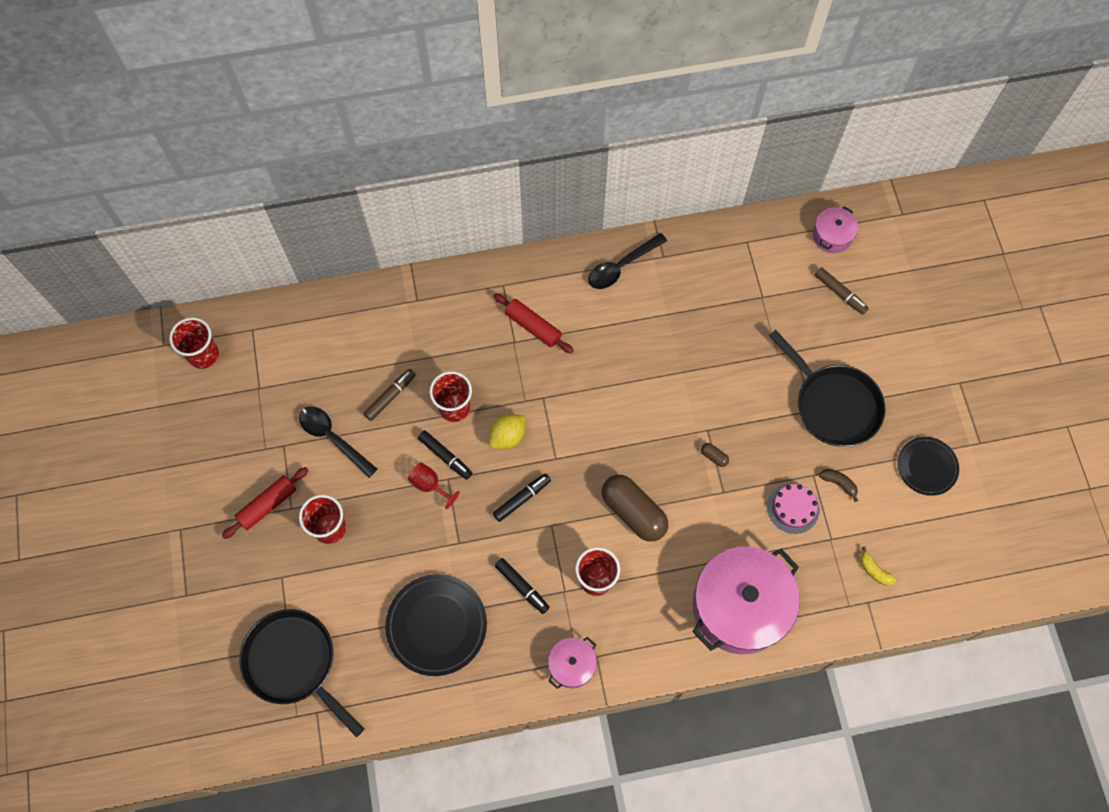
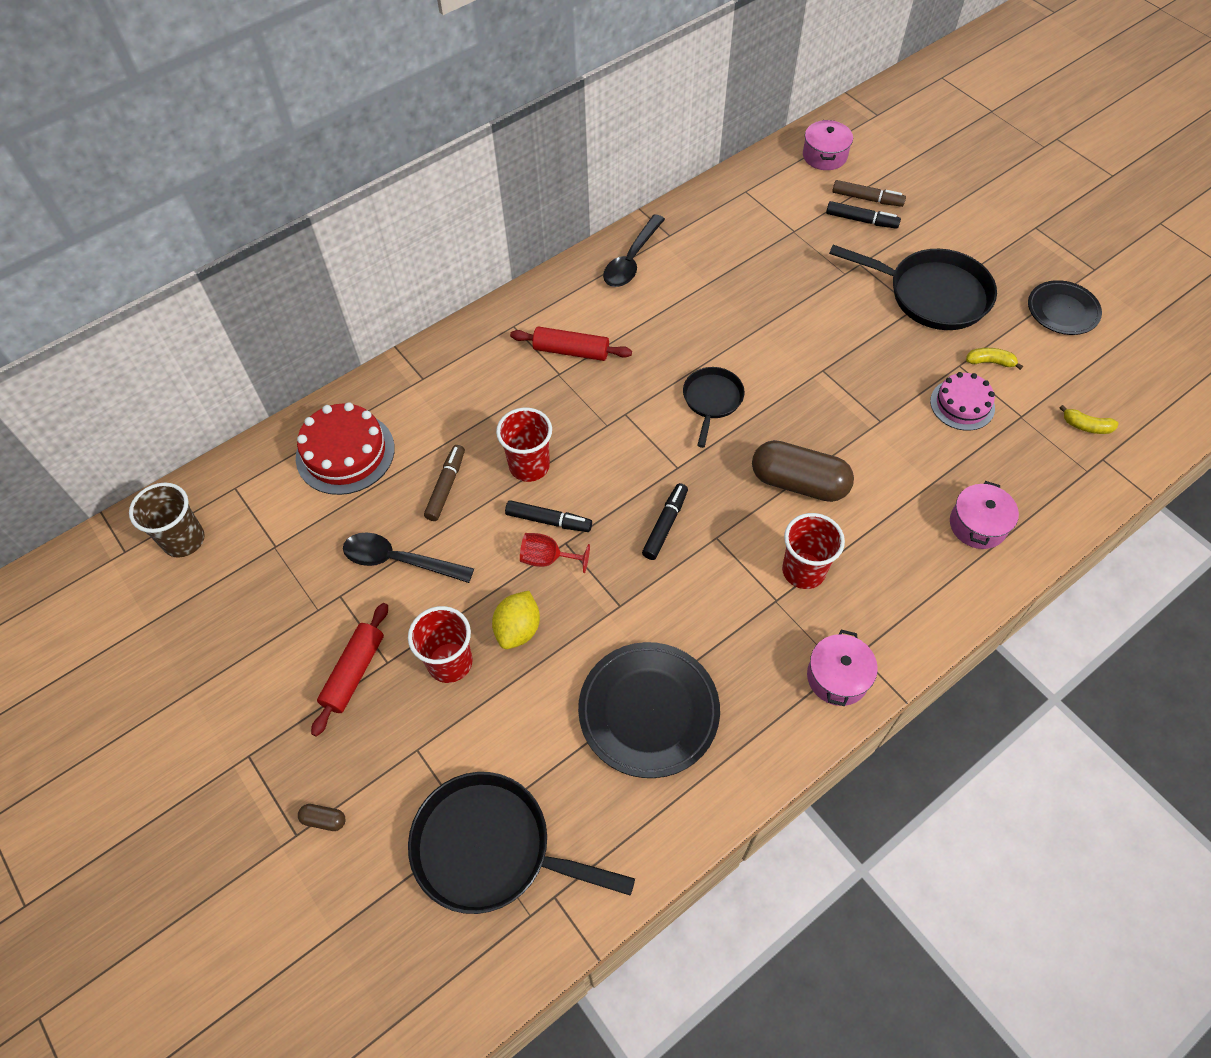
camera: 25 degrees left, 10 degrees down
(203, 355) = (184, 540): red cup -> brown cup
(336, 337) = (345, 453): none -> red cake
(507, 436) = (609, 469): yellow lemon -> yellow lemon (518, 629)
(522, 587) = (724, 618): black marker -> black marker (861, 220)
(611, 416) = (712, 400): none -> black pan
(714, 457) = (847, 392): brown capsule -> brown capsule (324, 820)
(739, 606) = (978, 525): pink pot -> pink pot, size x0.47
(838, 484) = (990, 362): brown banana -> yellow banana

